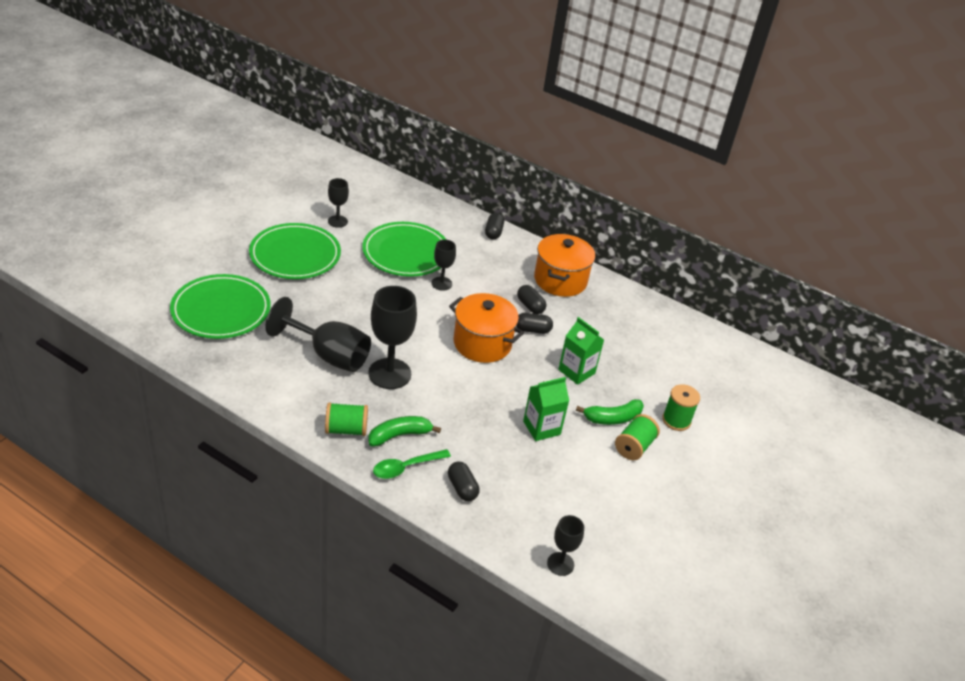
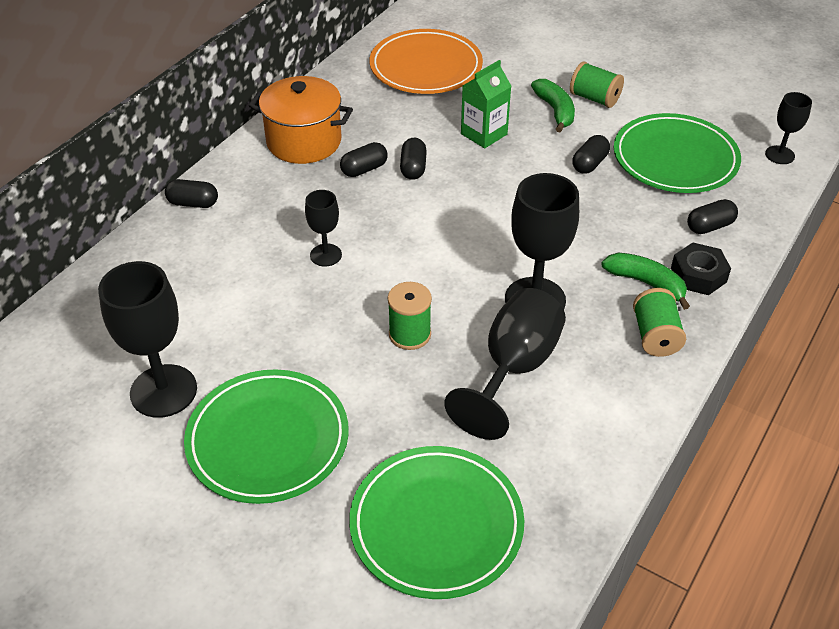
camera: 85 degrees left, 5 degrees up
(337, 221) = (163, 391): black goblet -> black goblet, size x1.83
(399, 435) = (646, 283): green banana -> green banana turned 150 degrees clockwise
(405, 467) = (698, 275): green spoon -> black nut
(406, 253) = (252, 297): green plate -> green plate (675, 158)
(482, 343) = (450, 213): orange pot -> none
(541, 428) = (589, 164): green carton -> black capsule
(664, 349) = (426, 67): none -> orange plate
(676, 420) = (543, 67): green spool -> green spool (410, 334)

